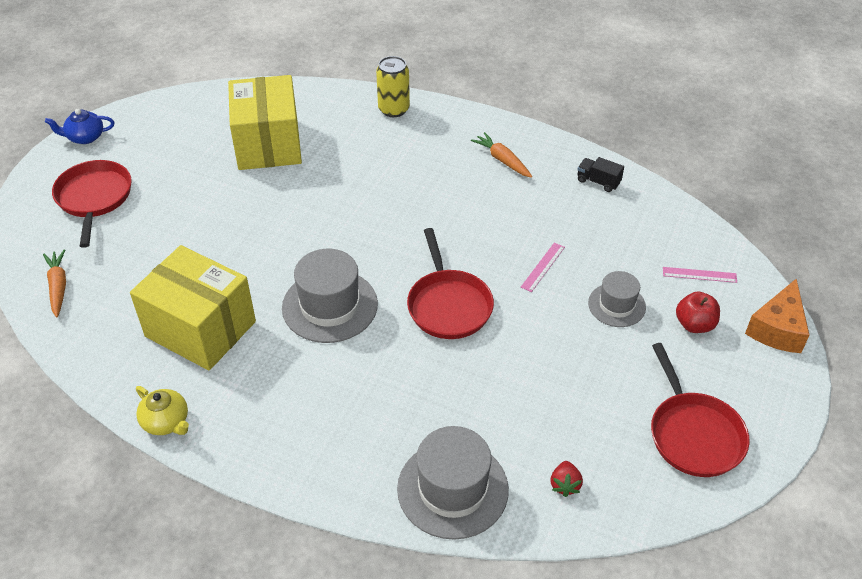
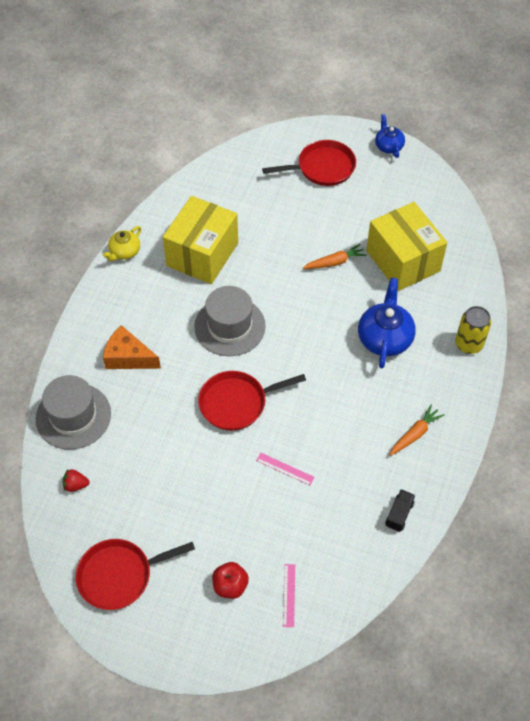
camera: 85 degrees right, 10 degrees up
(58, 287) = (234, 170): orange carrot -> orange carrot (334, 262)
(268, 144) = (403, 261): yellow box -> yellow box turned 75 degrees clockwise
(374, 169) = (384, 338): none -> blue teapot
(616, 305) = (247, 525): grey hat -> none
(777, 329) = (230, 655): orange cheese -> orange cheese (128, 357)

